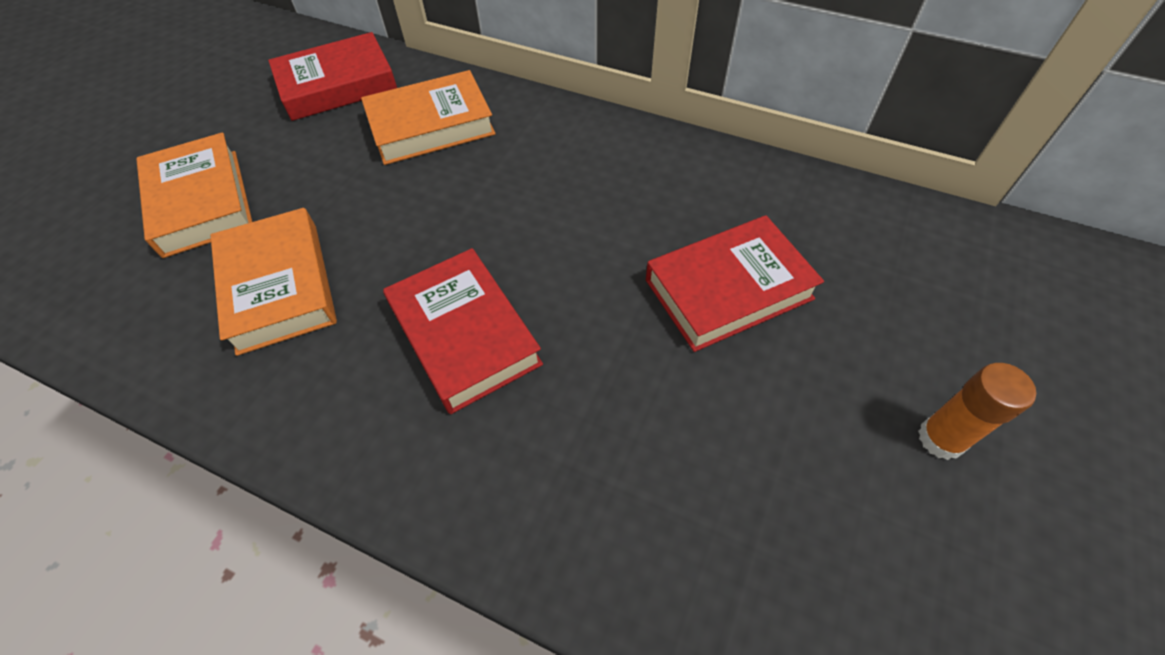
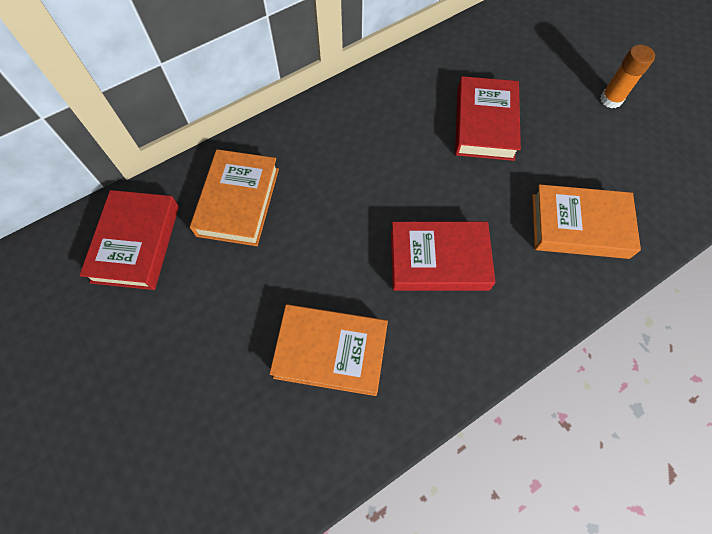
camera: 60 degrees left, 10 degrees up
(201, 202) = (202, 382): orange book -> orange book (579, 226)

